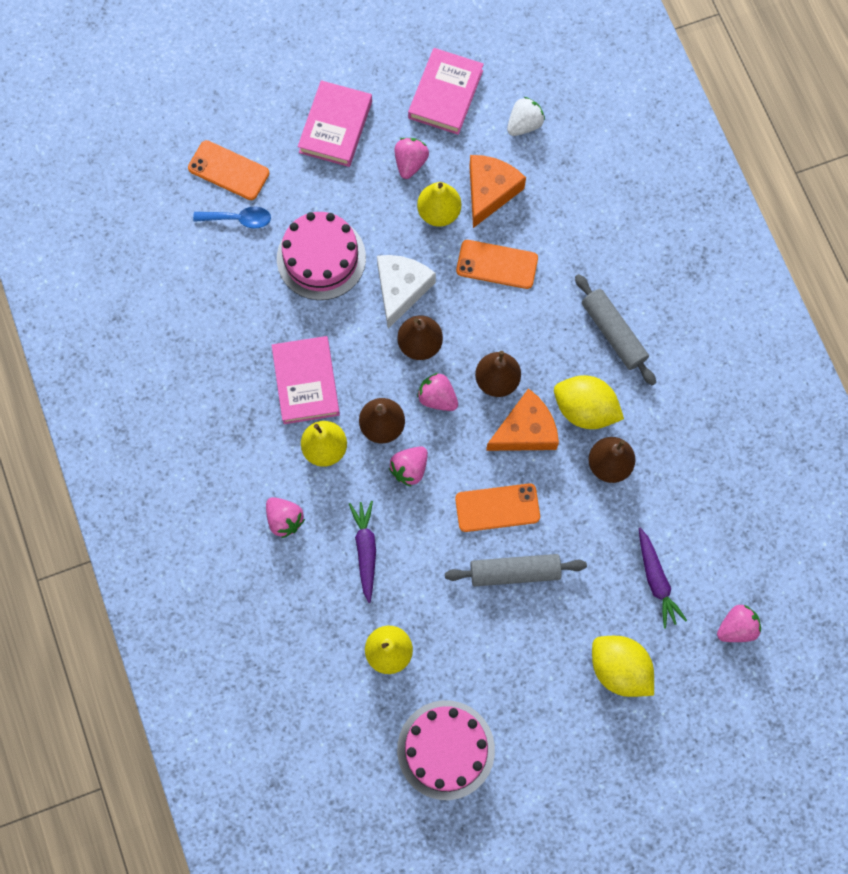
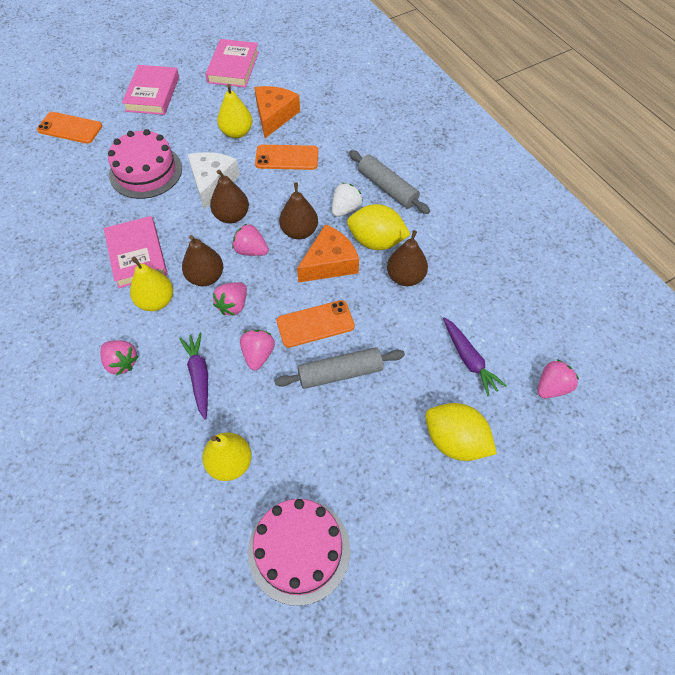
camera: 10 degrees left, 15 degrees down
(238, 219) = (77, 156): blue spoon -> none
(410, 163) = (211, 107): pink strawberry -> pink strawberry (258, 355)
(524, 124) = (293, 76): white strawberry -> white strawberry (345, 209)

